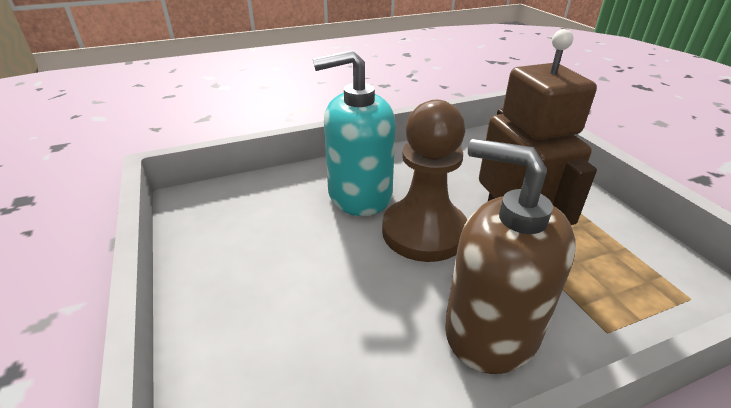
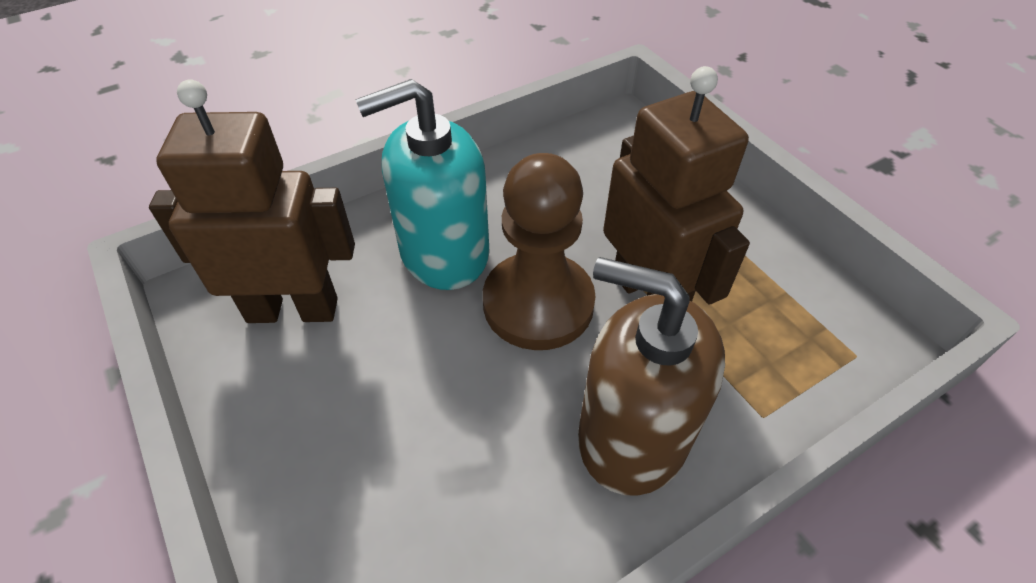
camera: 10 degrees left, 15 degrees up
(246, 215) = (293, 309): none -> brown robot

